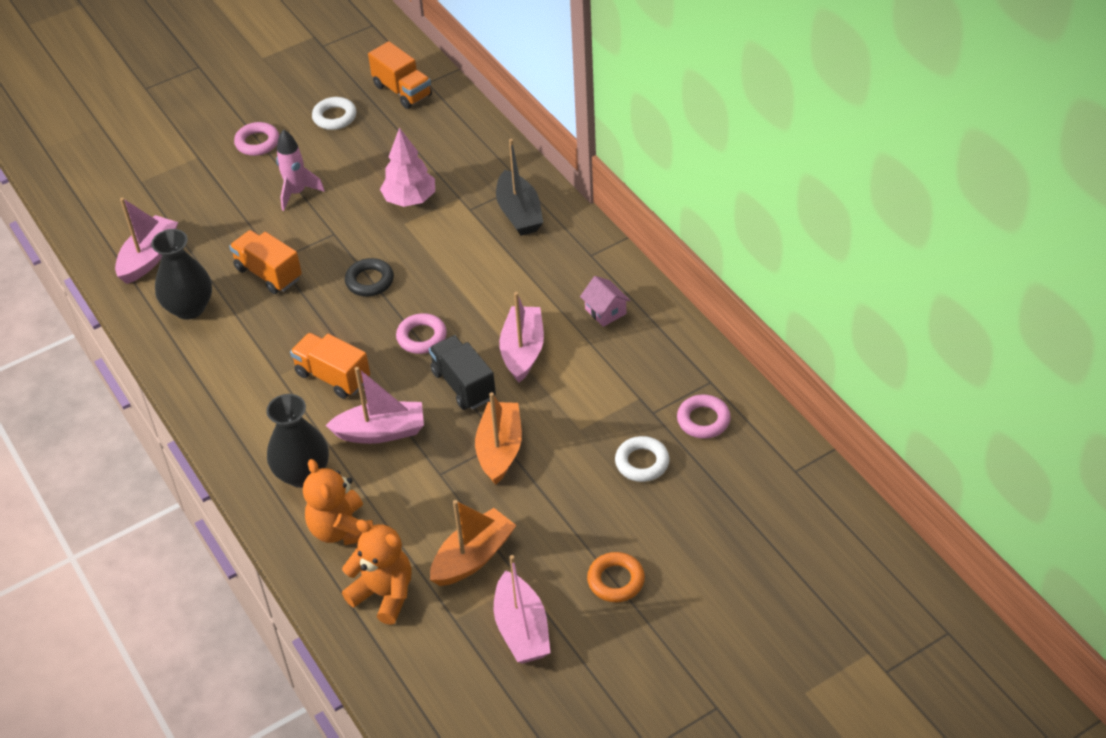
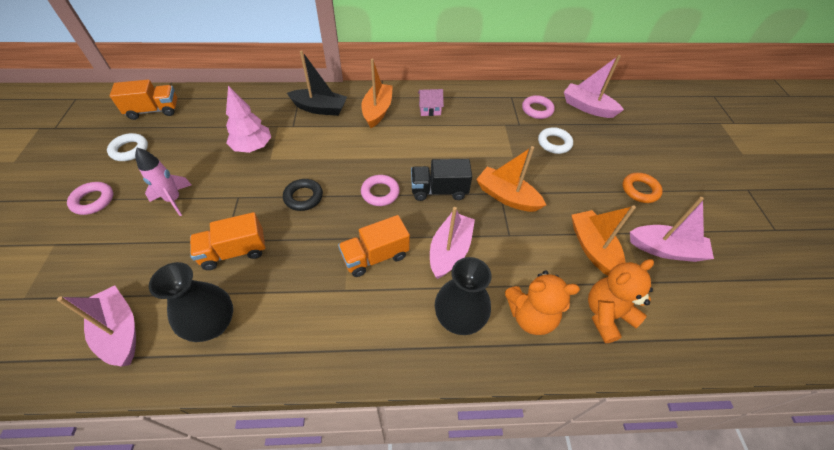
camera: 65 degrees left, 5 degrees up
(523, 351) = (432, 153): pink boat -> pink boat (587, 107)
(559, 265) = (377, 111): none -> orange boat

